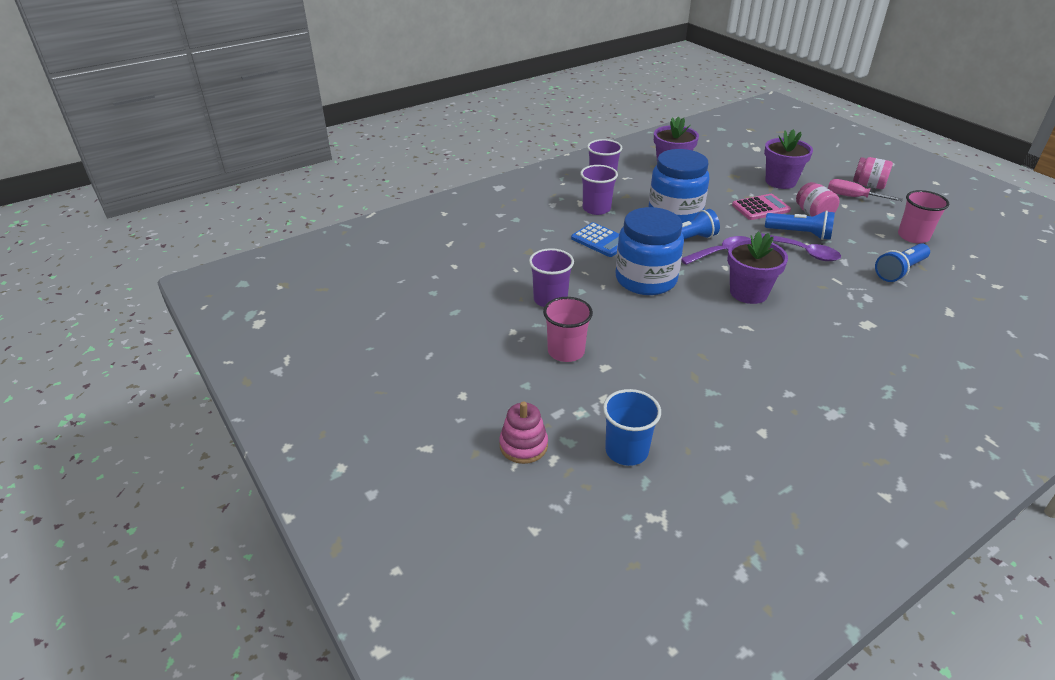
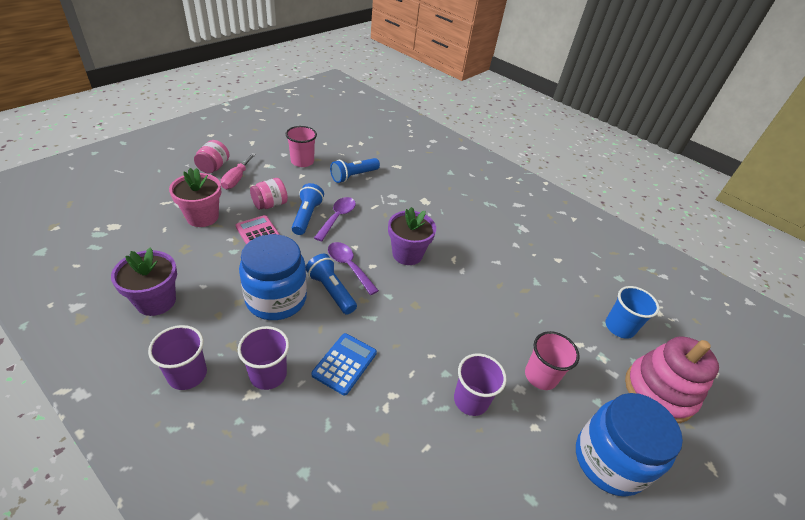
camera: 110 degrees left, 5 degrees up
(523, 445) = (658, 392): pink stacking toy -> pink stacking toy, size x1.80
(646, 279) = (409, 321): blue jar -> blue jar (609, 460)
(780, 181) = (202, 217): purple flower pot -> pink flower pot
(899, 271) = (353, 176): blue flashlight -> blue flashlight turned 105 degrees clockwise

